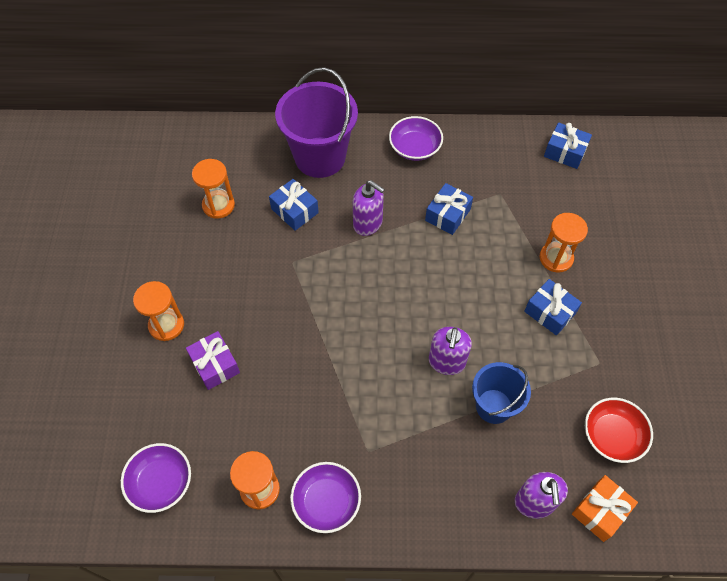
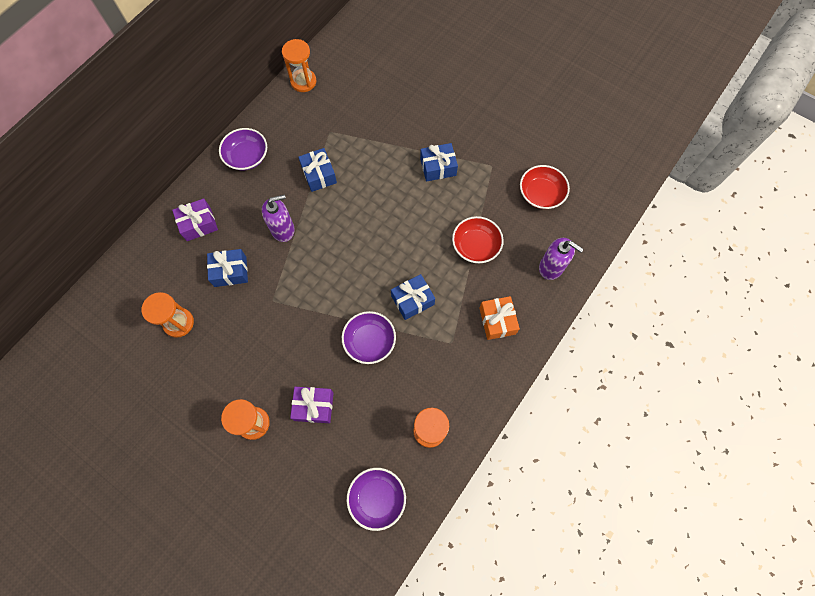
camera: 55 degrees left, 10 degrees up
(320, 157) = (198, 224): purple bucket -> purple gift
(326, 501) = (467, 392): purple bowl -> purple bowl (369, 341)
(446, 362) = (426, 252): purple soap dispenser -> none
(494, 406) = (476, 246): blue bucket -> red bowl
(556, 258) = (404, 135): orange hourglass -> orange hourglass (303, 81)
(565, 152) = (331, 70): blue gift -> blue gift (412, 300)
(600, 511) = (580, 235): orange gift -> orange gift (497, 321)

